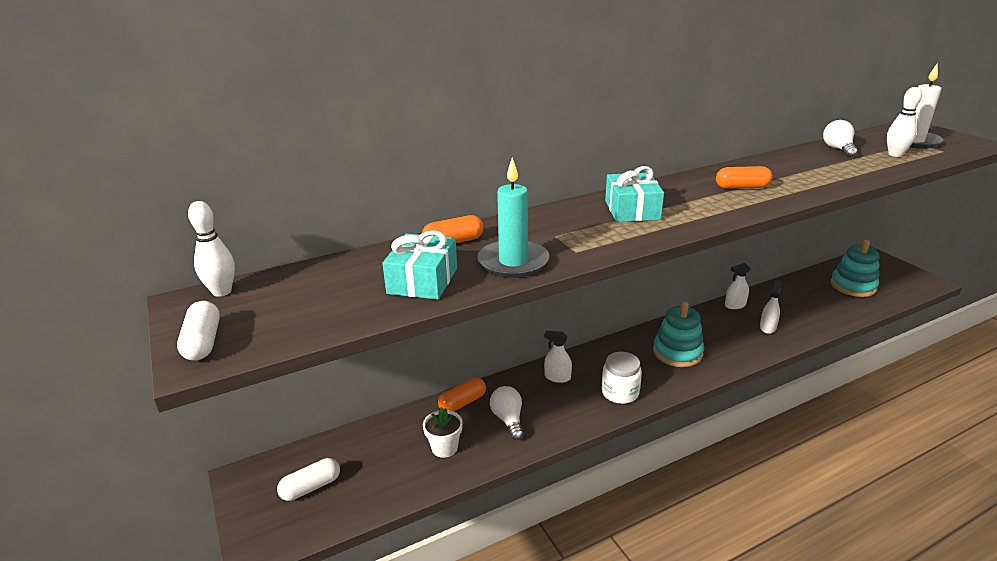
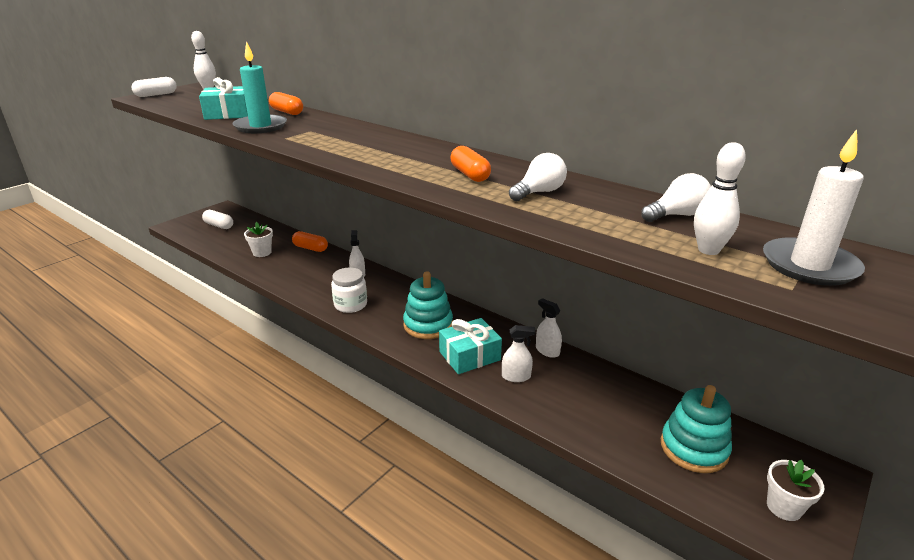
camera: 65 degrees right, 0 degrees up
(508, 420) = (298, 267): white light bulb -> white light bulb (539, 192)
(632, 210) = (376, 144): turquoise gift -> turquoise gift (469, 356)
(902, 277) = (784, 507): none -> white flower pot

